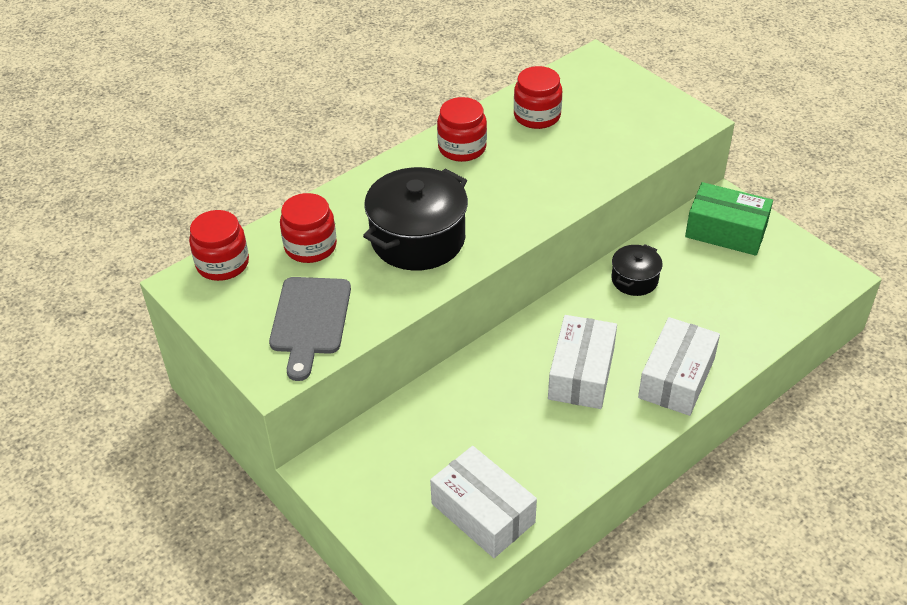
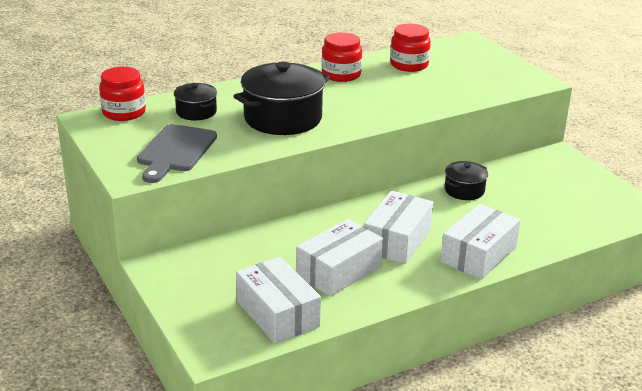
camera: 10 degrees right, 15 degrees down
(310, 246) = (196, 112): red jar -> black pot
(530, 434) = (338, 271): none -> white box
(726, 231) = (554, 172): green box -> none

